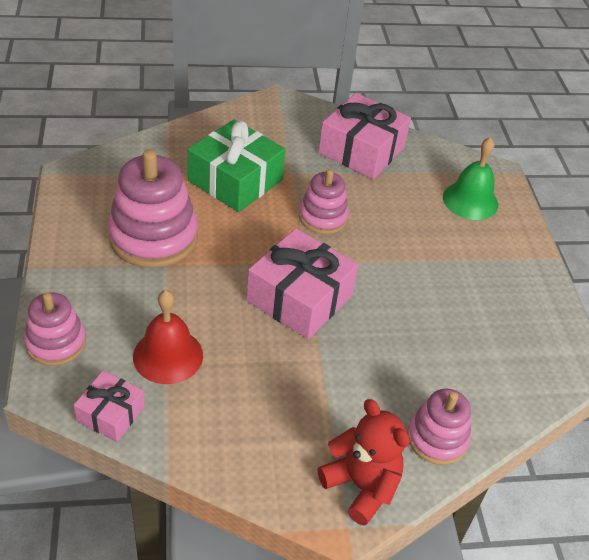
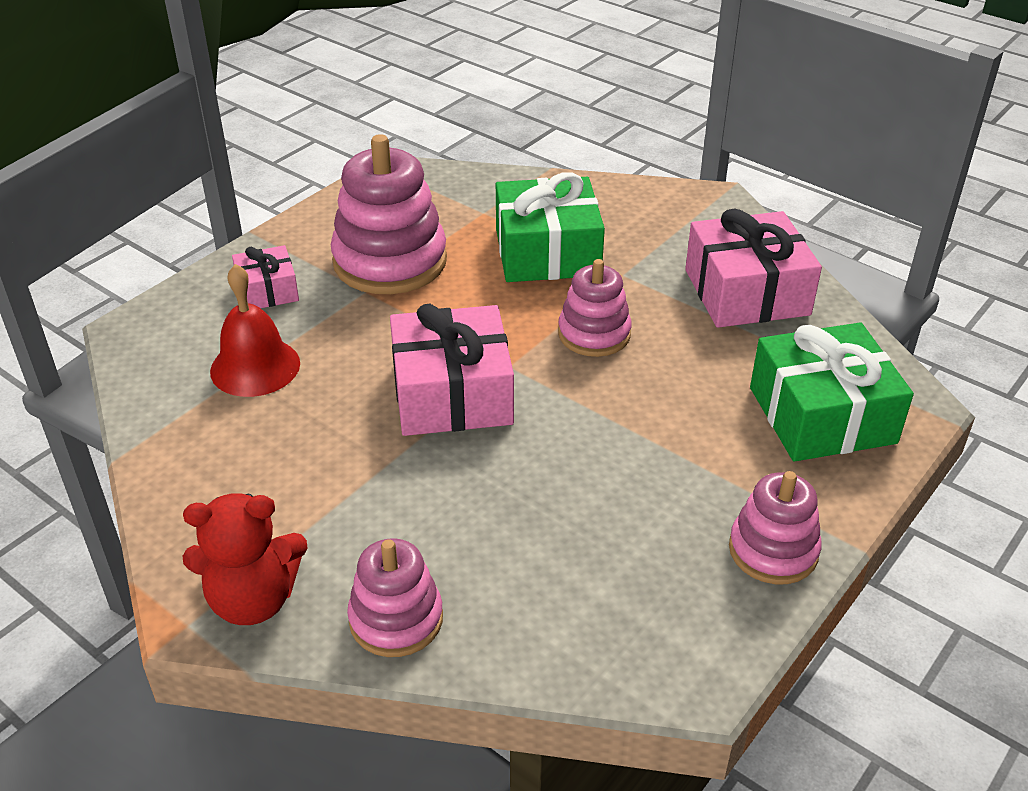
camera: 50 degrees right, 5 degrees down
(56, 343) = (184, 301): pink stacking toy -> pink stacking toy (773, 550)
(111, 414) = (143, 382): pink gift -> pink gift (267, 291)
(361, 486) = (253, 600): red teddy bear -> red teddy bear turned 75 degrees clockwise
(470, 200) = (821, 415): green bell -> green gift

